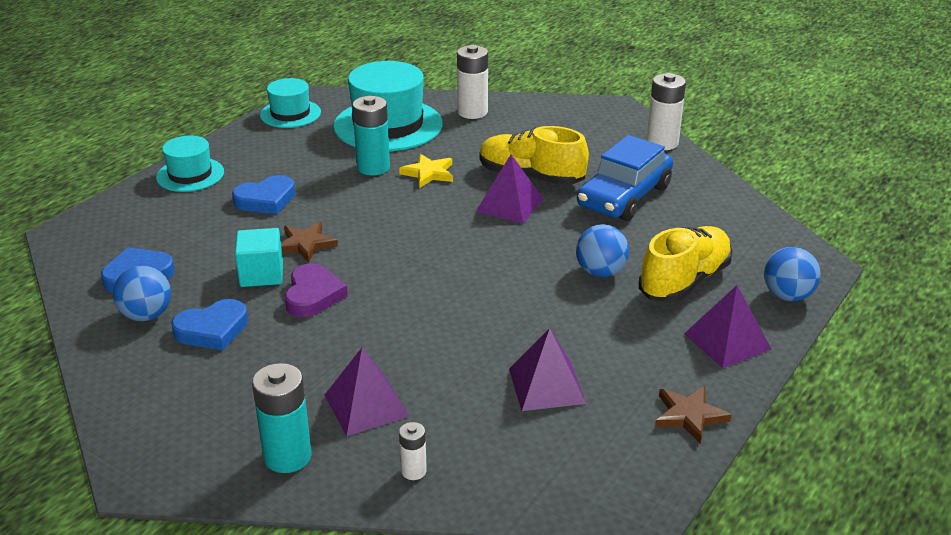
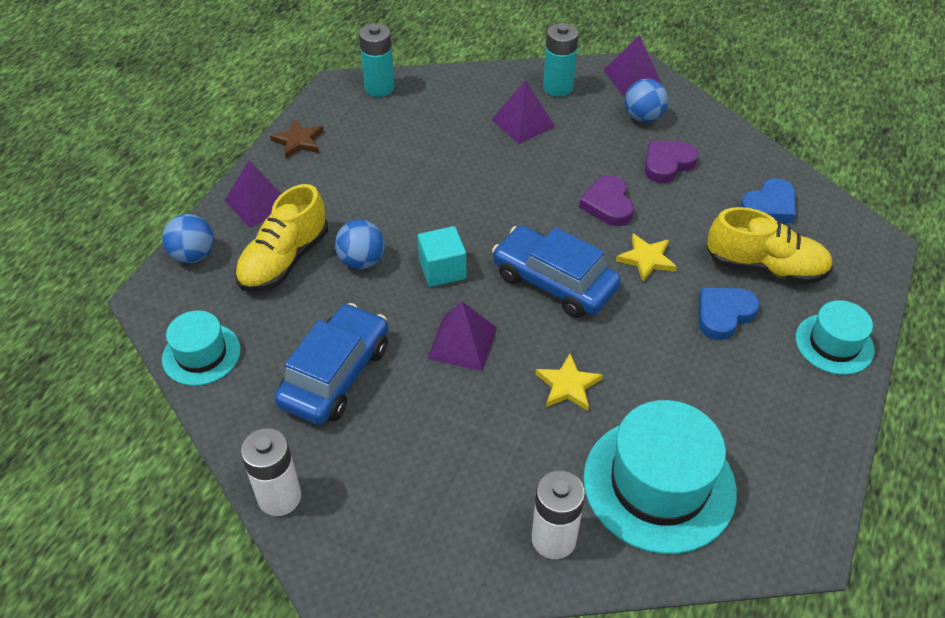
camera: 170 degrees right, 15 degrees up
(147, 315) = (728, 170): blue ball -> blue ball (643, 117)
(212, 330) = (667, 164): blue heart -> purple heart
(261, 274) = (664, 220): turquoise cube -> turquoise cube (442, 270)
(290, 114) = (806, 493): turquoise hat -> turquoise hat (201, 354)
(305, 244) = (646, 259): brown star -> yellow star
(373, 167) = (636, 387): turquoise battery -> turquoise battery (379, 88)
(408, 236) = (554, 282): none -> blue car
(413, 471) = (476, 88): white battery -> none
(531, 177) = (446, 395): yellow shoe -> yellow shoe (764, 267)
(546, 385) = (400, 151): purple pyramid -> purple pyramid (632, 77)

